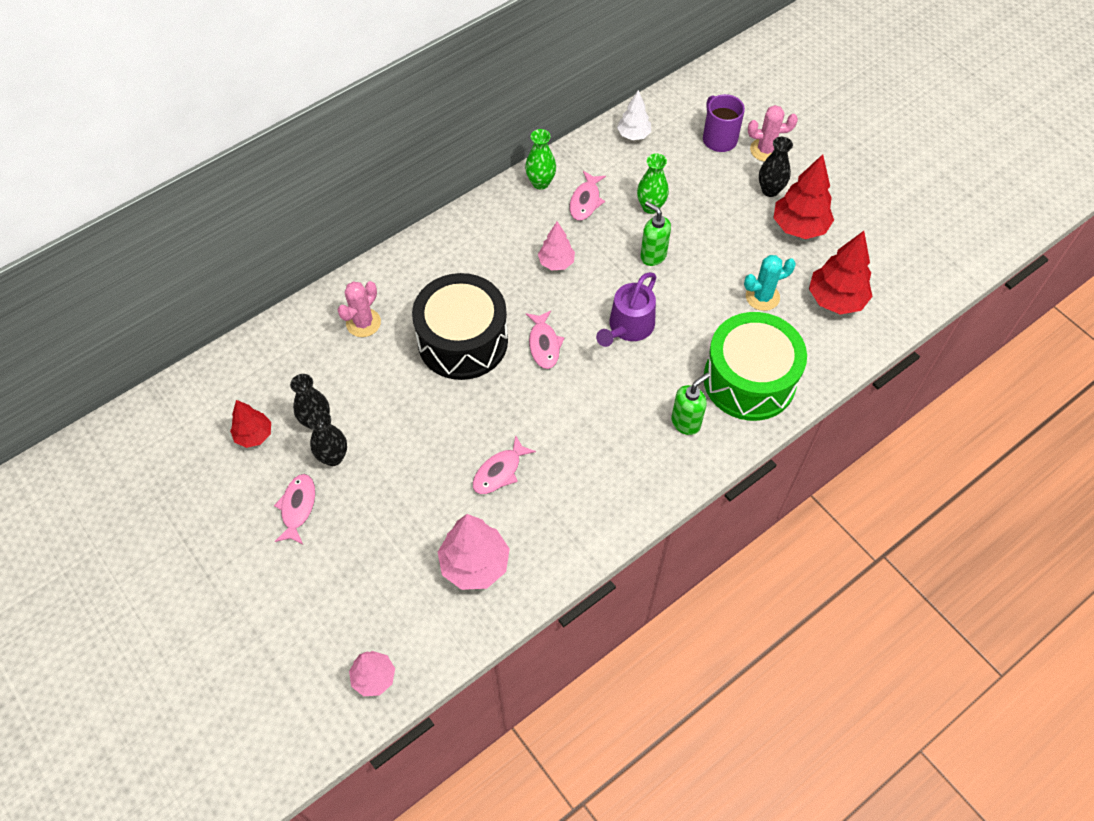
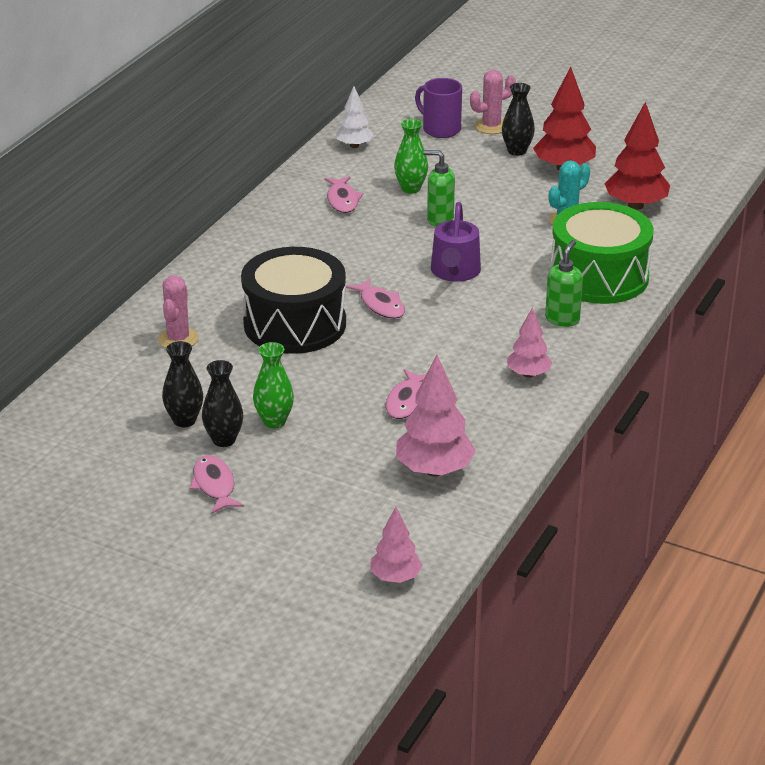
camera: 25 degrees left, 25 degrees down
(254, 435) = (123, 449): red tree -> none
(540, 183) = (286, 198): green vase -> green vase (274, 421)
(556, 262) = (347, 248): pink tree -> pink tree (528, 374)

